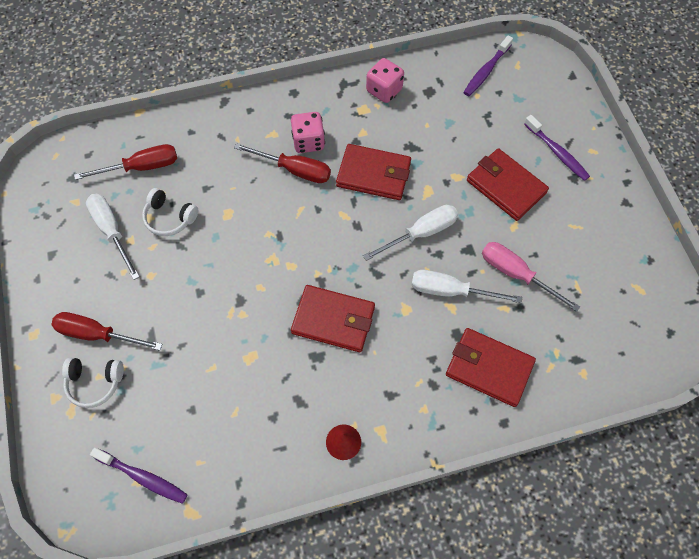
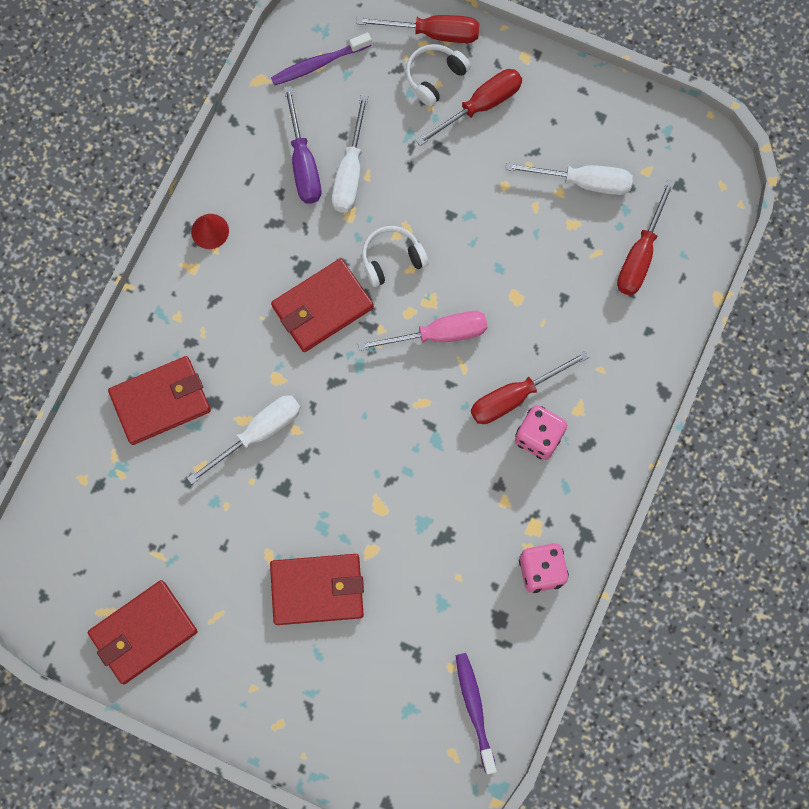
camera: 130 degrees right, 10 degrees up
(55, 413) = (433, 33): none -> red screwdriver
(169, 218) = (555, 242): white headphones -> white headphones (392, 259)
(236, 420) = (303, 163): none -> purple screwdriver
(374, 174) = (444, 470): red wallet -> red wallet (143, 632)
(420, 233) = (340, 458): white screwdriver -> white screwdriver (350, 172)
(516, 274) = (220, 509): pink screwdriver -> pink screwdriver (438, 334)
(557, 152) = (309, 683): purple toothbrush -> none

